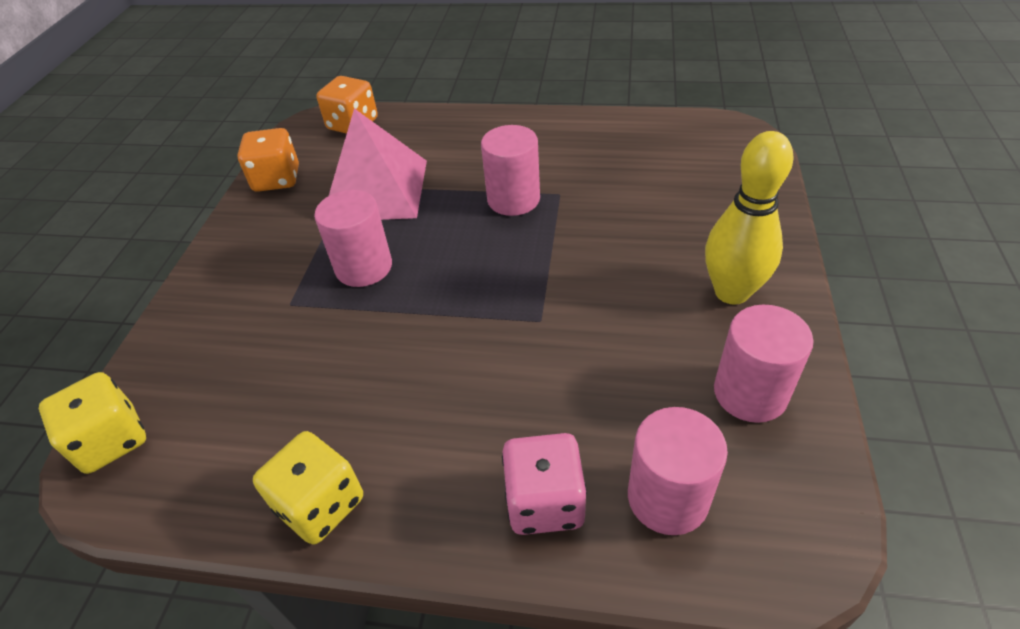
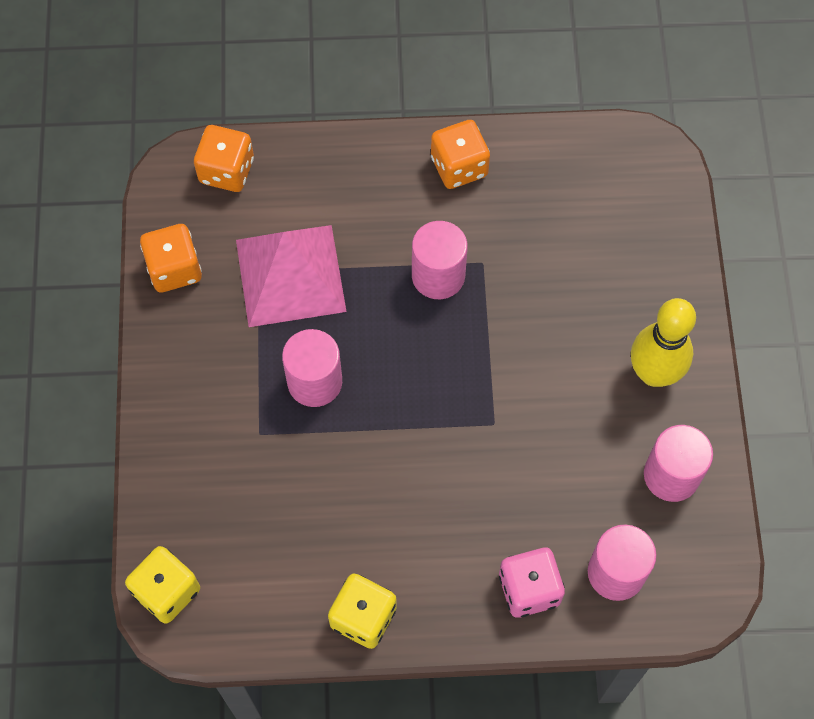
camera: 15 degrees left, 20 degrees up
(553, 132) = (459, 166): none -> orange dice

